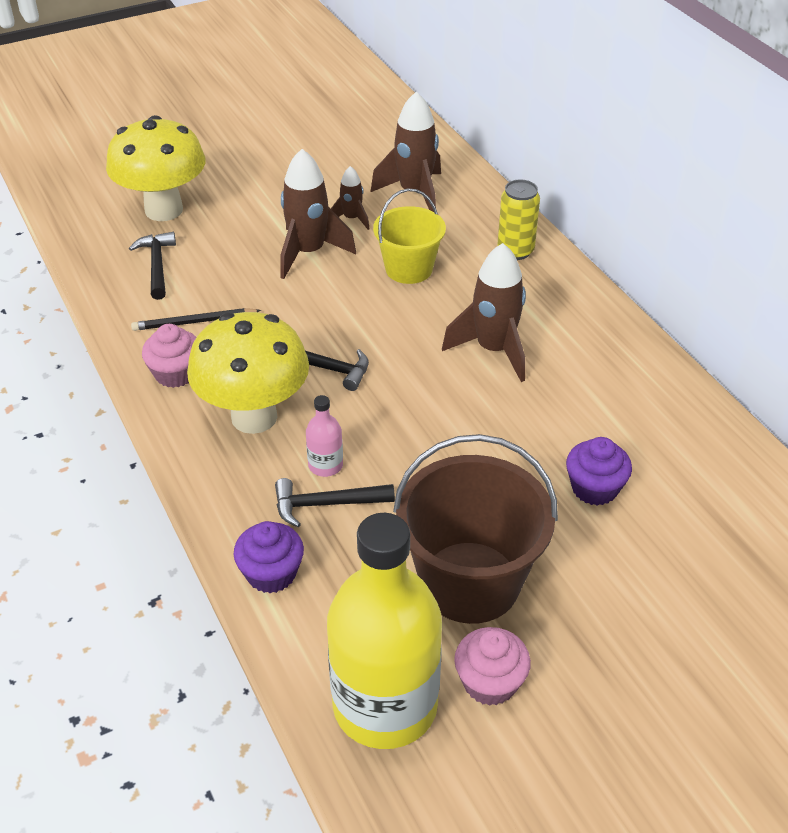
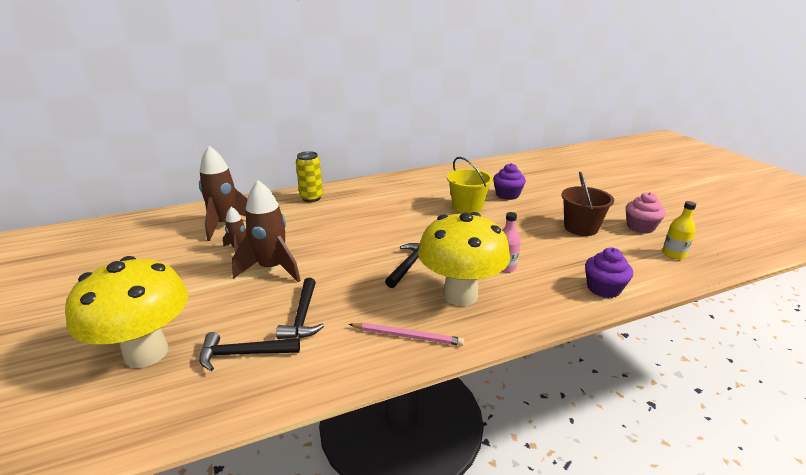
camera: 85 degrees left, 15 degrees down
(175, 373) = (407, 336): pink cupcake -> pink pencil
(194, 322) = (341, 327): black pencil -> none
(326, 504) = (538, 267): black hammer -> black hammer (303, 316)
(385, 705) = (673, 254): yellow bottle -> yellow bottle, size x0.40
(409, 269) = (313, 231): yellow bucket -> yellow bucket (467, 207)
(470, 582) = (580, 228): brown bucket -> brown bucket, size x0.62
(494, 350) = (402, 210): brown rocket -> none

